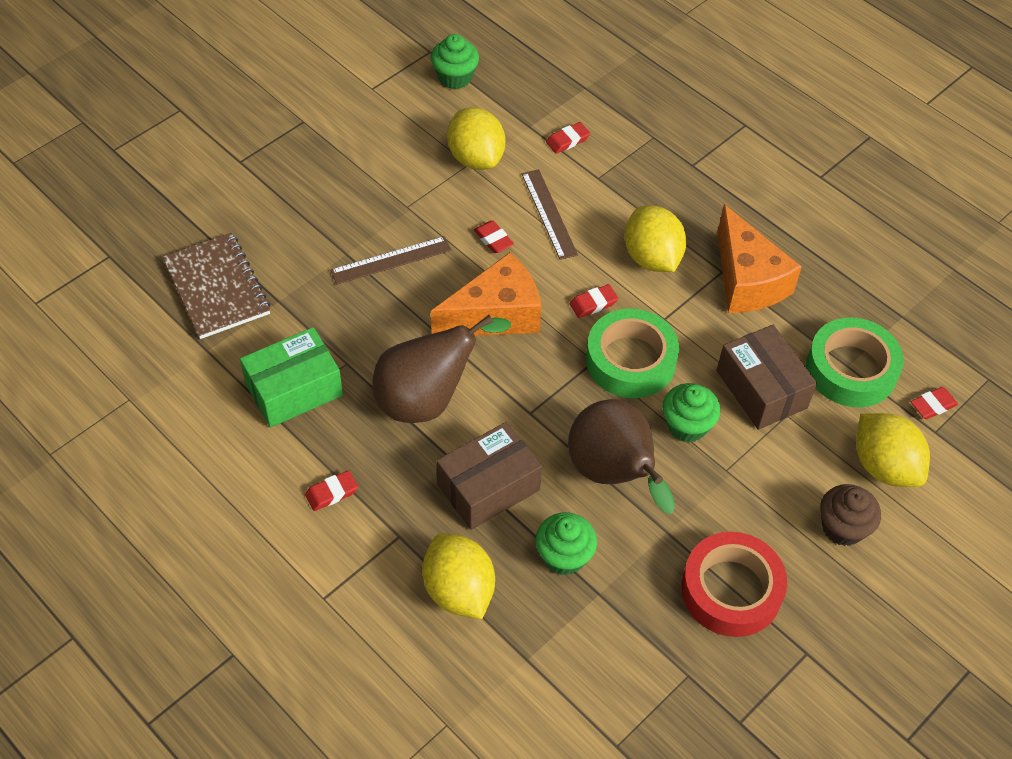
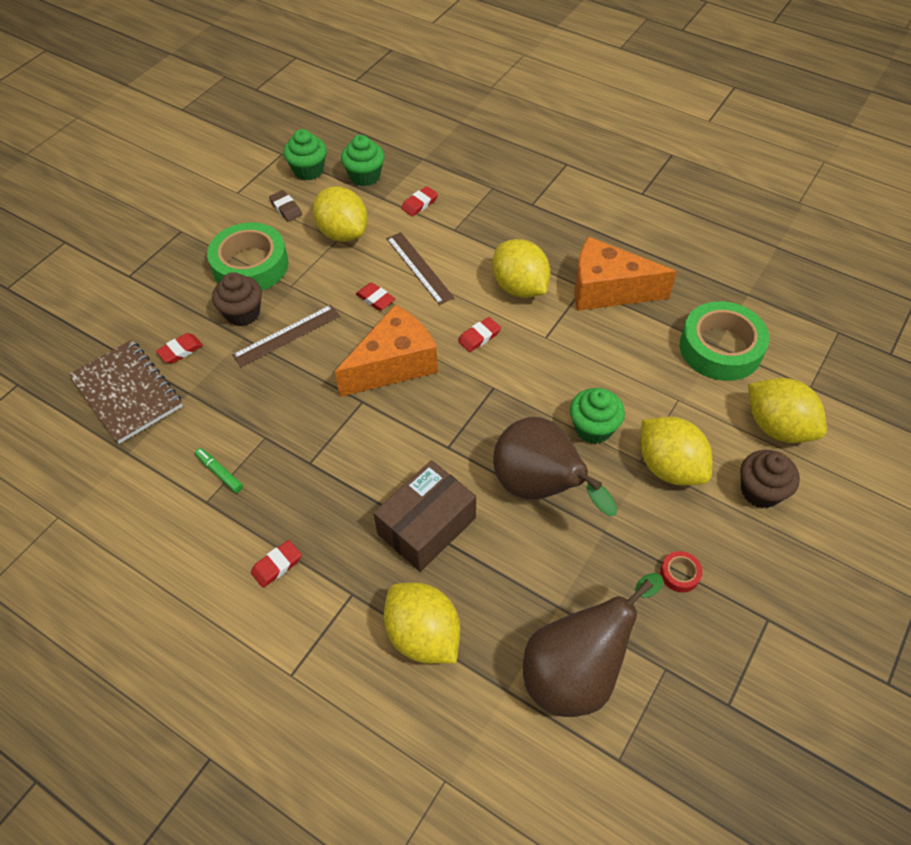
camera: 10 degrees left, 0 degrees up
(294, 389) = (219, 473): green box -> green marker
(350, 227) = (243, 313): none -> brown cupcake
(420, 117) = (286, 208): none -> brown eraser
(427, 399) = (349, 454): brown pear -> brown pear (576, 672)
(564, 556) = (515, 577): green cupcake -> green cupcake (365, 176)
(630, 360) = (526, 380): green tape -> green tape (250, 265)
(731, 590) = (680, 574): red tape -> red tape, size x0.41
(747, 280) = (607, 290): orange cheese -> orange cheese turned 135 degrees clockwise
(754, 482) = (669, 467): none -> yellow lemon
(761, 389) = (649, 381): brown box -> none
(933, 405) = (800, 364): red eraser -> red eraser (180, 350)

